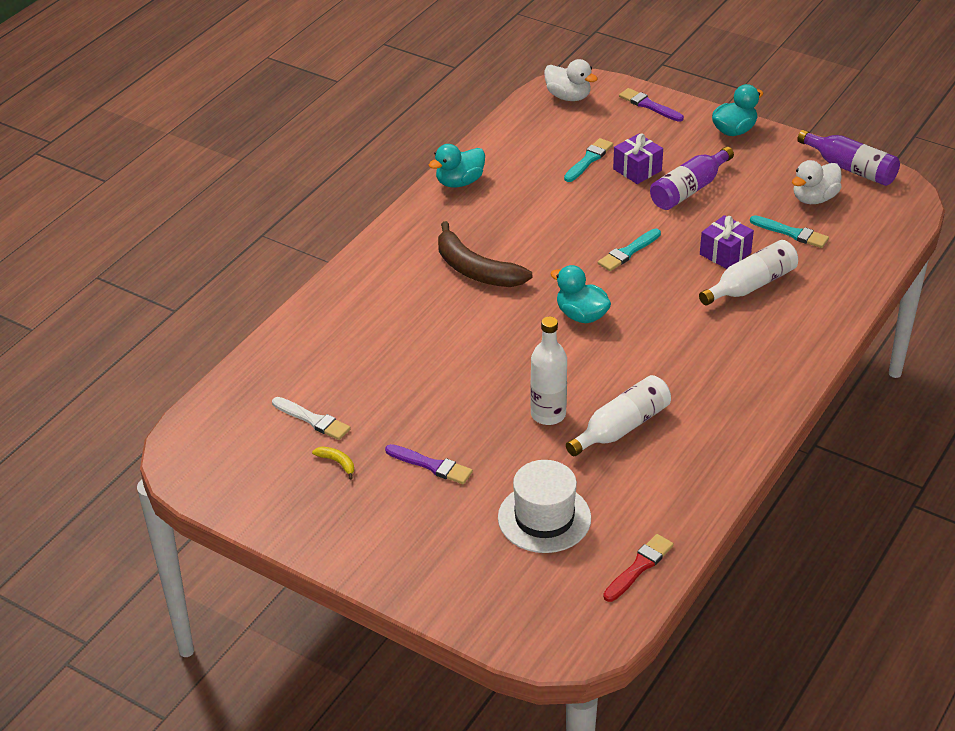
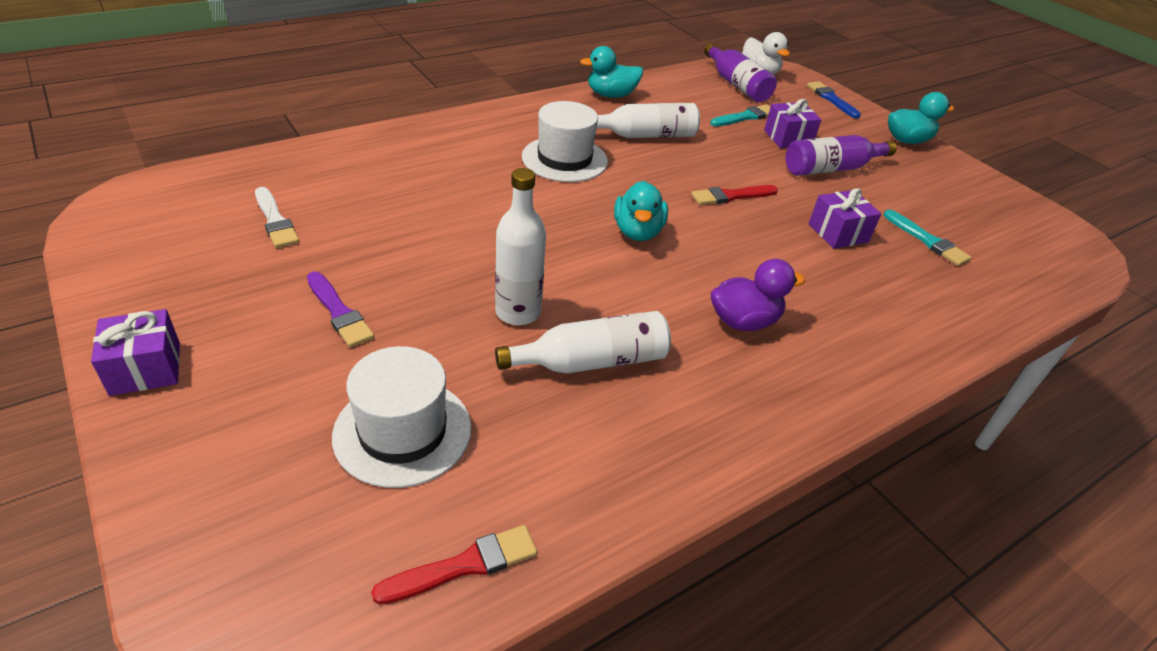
camera: 20 degrees right, 0 degrees up
(337, 462) = (249, 268): yellow banana -> none
(350, 552) = (145, 368): none -> purple gift
(476, 270) = (564, 159): brown banana -> white hat
(581, 315) = (637, 232): turquoise duck -> turquoise duck turned 150 degrees counterclockwise
(628, 252) = (731, 196): turquoise brush -> red brush
(649, 105) = (831, 99): purple brush -> blue brush
(699, 357) = (743, 321): none -> purple duck
(750, 285) = (851, 272): white bottle -> white bottle (645, 135)
(814, 198) = (969, 219): white duck -> none
(850, 168) = (1024, 207): purple bottle -> purple bottle (737, 84)

